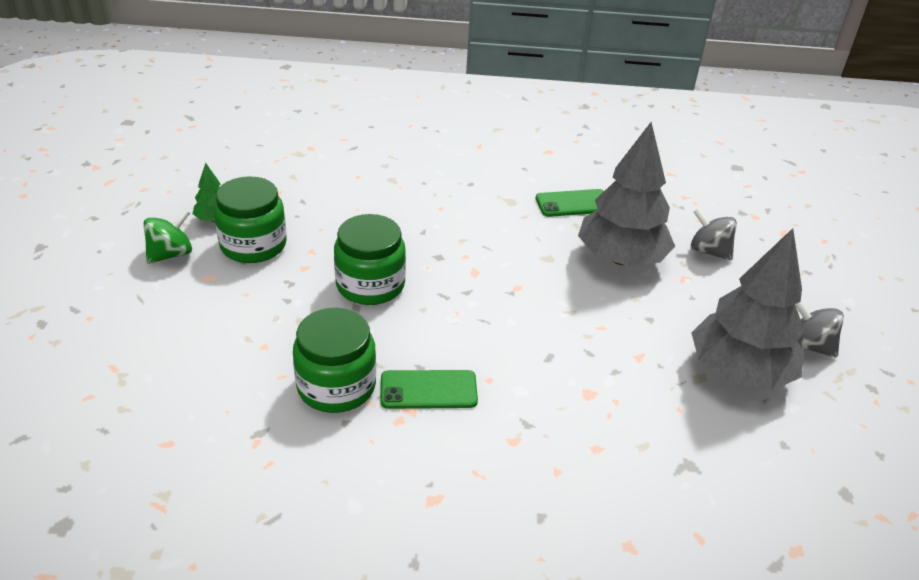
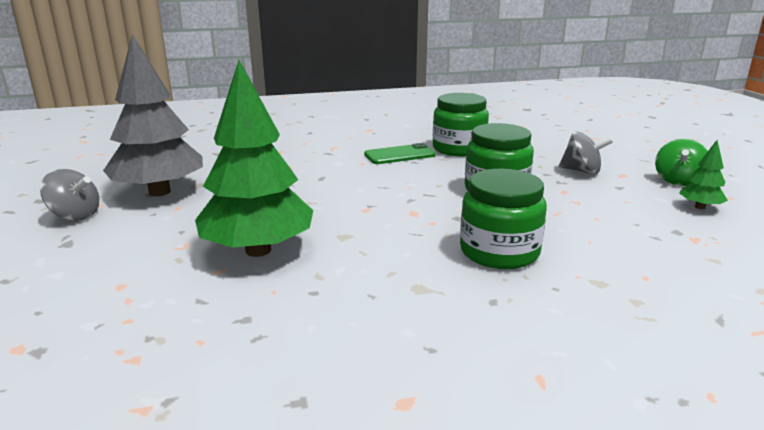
camera: 165 degrees right, 15 degrees down
(253, 245) = (630, 196): green jar -> green jar (499, 252)
(574, 203) = (328, 304): green phone -> none
(621, 258) = (258, 250): grey tree -> green tree
(708, 251) = (136, 279): grey spinning top -> grey spinning top (581, 171)

